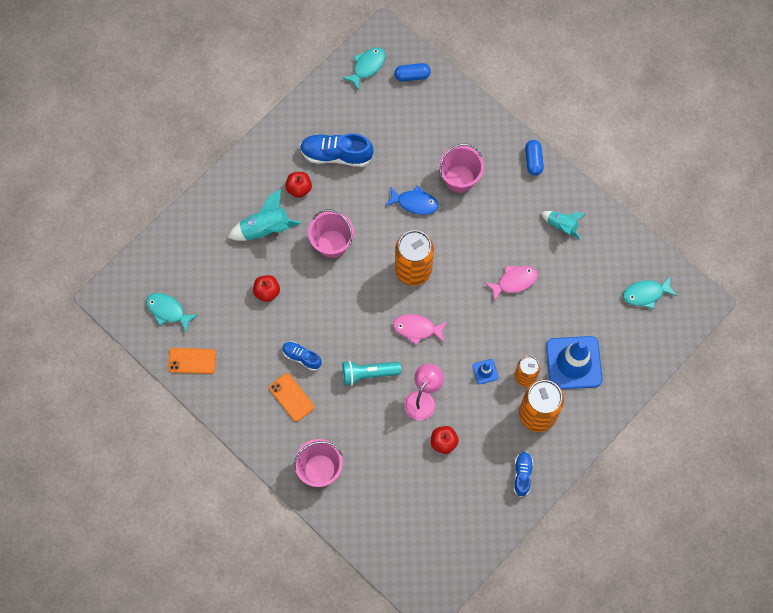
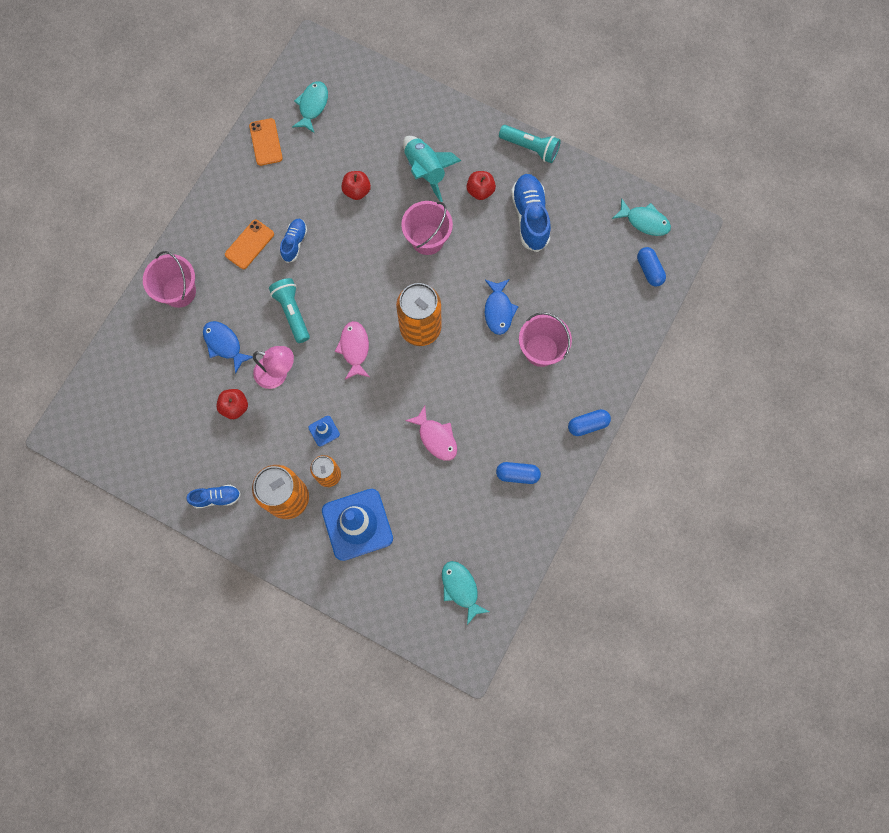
camera: 75 degrees right, 5 degrees up
(270, 137) = (530, 148): none -> turquoise flashlight
(382, 439) = (224, 344): none -> blue fish
(561, 226) = (517, 474): turquoise rocket -> blue capsule

